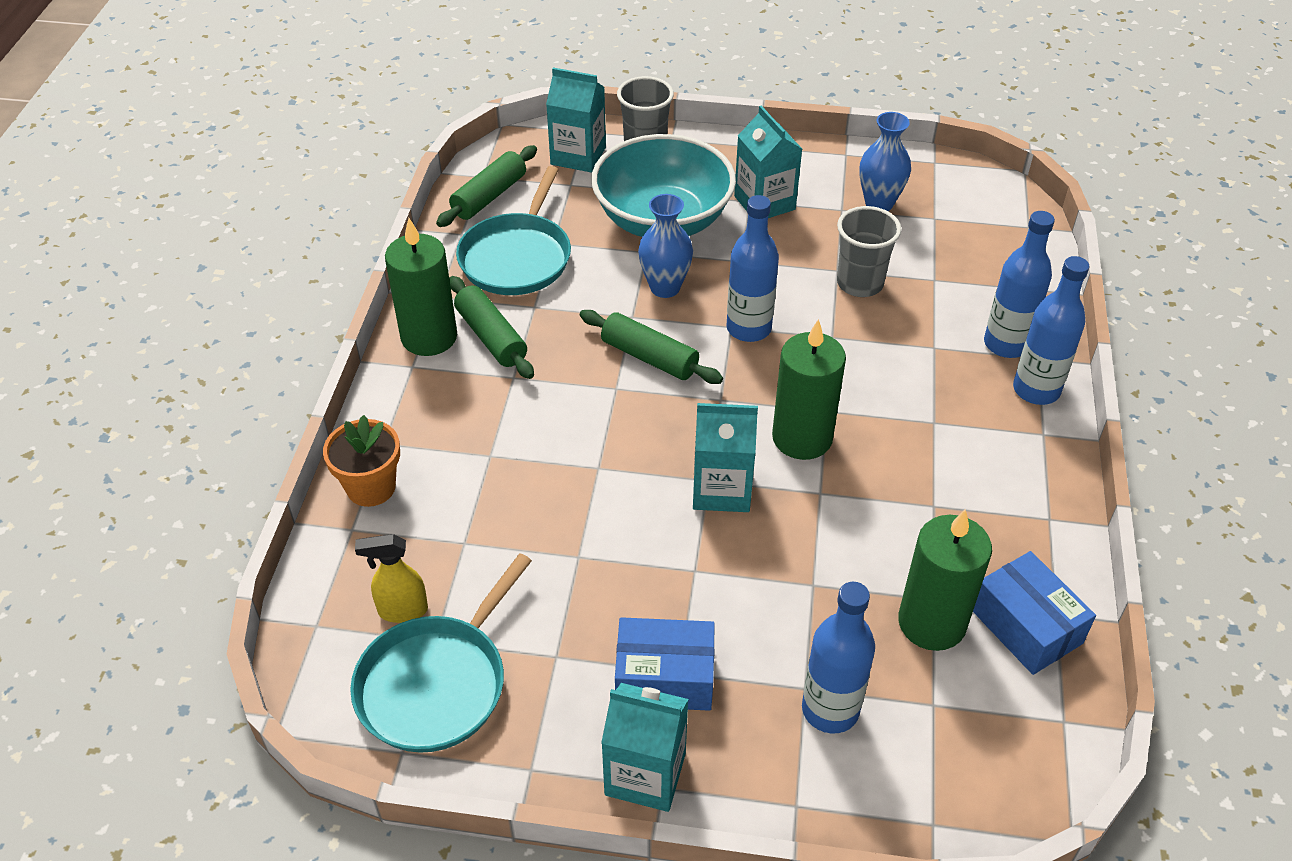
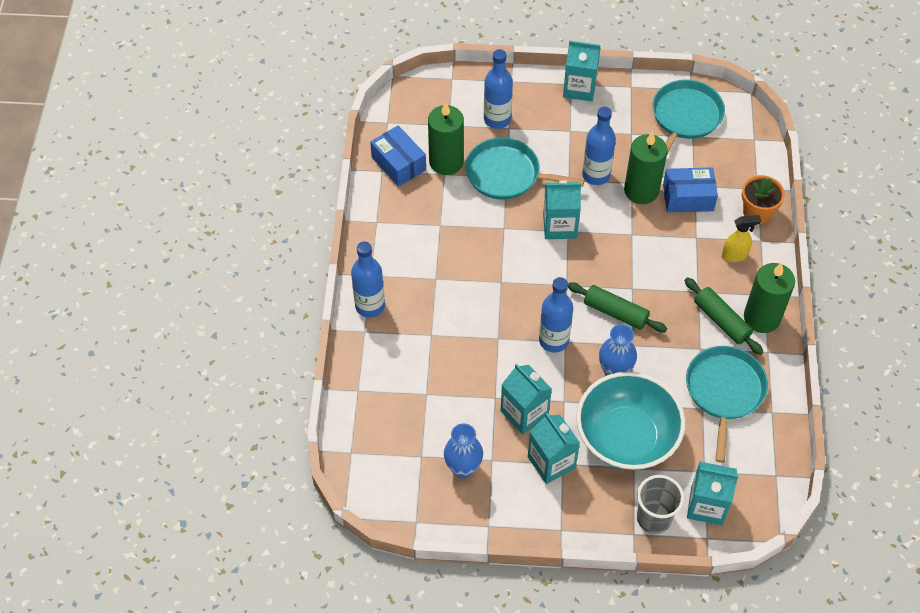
camera: 175 degrees right, 10 degrees up
(402, 611) = (714, 149): yellow spray bottle -> yellow spray bottle (734, 255)
(489, 196) = (763, 452): green rolling pin -> none
(664, 677) = (577, 127): blue box -> blue box (688, 197)
(797, 251) = (524, 413): none -> turquoise carton
(802, 438) = (515, 262): green candle -> green candle (641, 190)
(812, 589) = (507, 174): none -> turquoise pan
(860, 283) = (479, 385): grey cup -> none
(1006, 344) = (383, 340): blue bottle -> blue bottle (596, 175)

